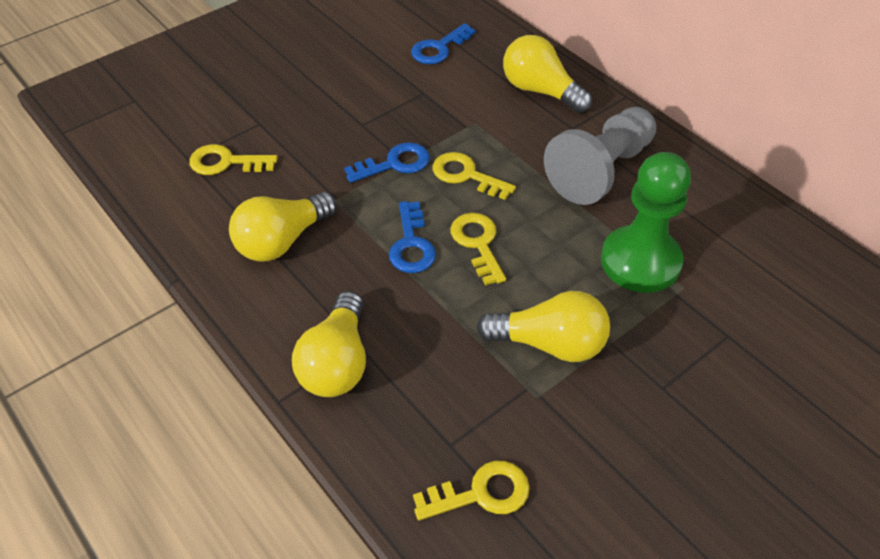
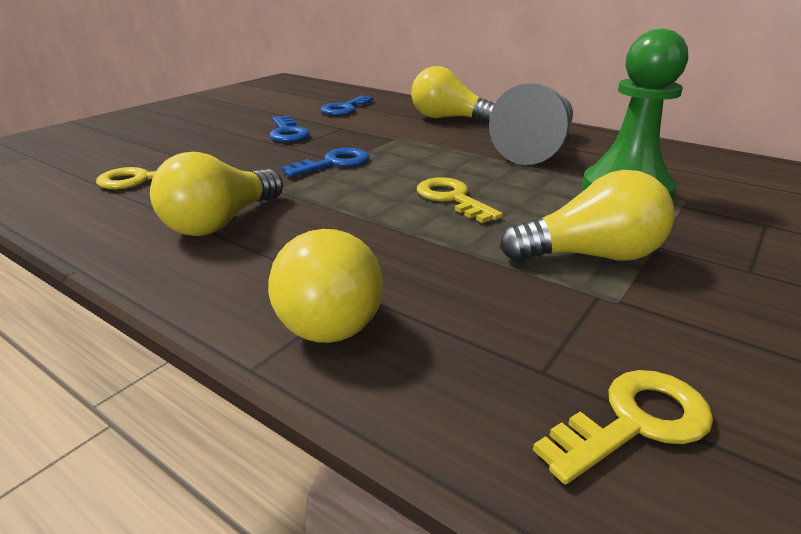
camera: 15 degrees left, 20 degrees down
(411, 244) = (379, 207): blue key -> blue key (287, 133)
(466, 175) = (411, 162): yellow key -> none

